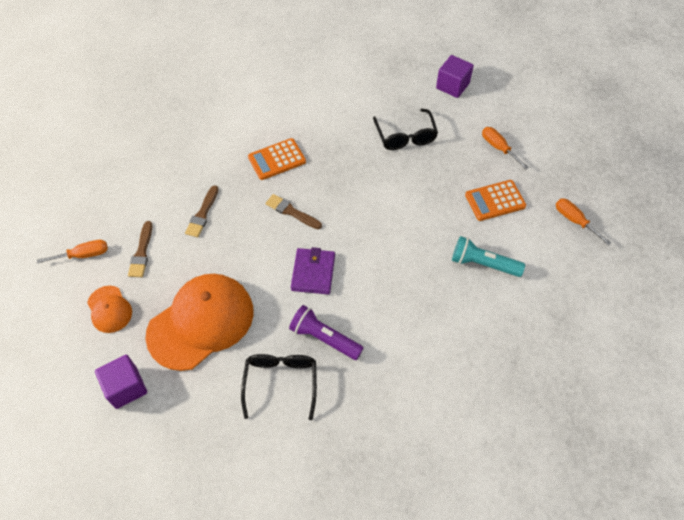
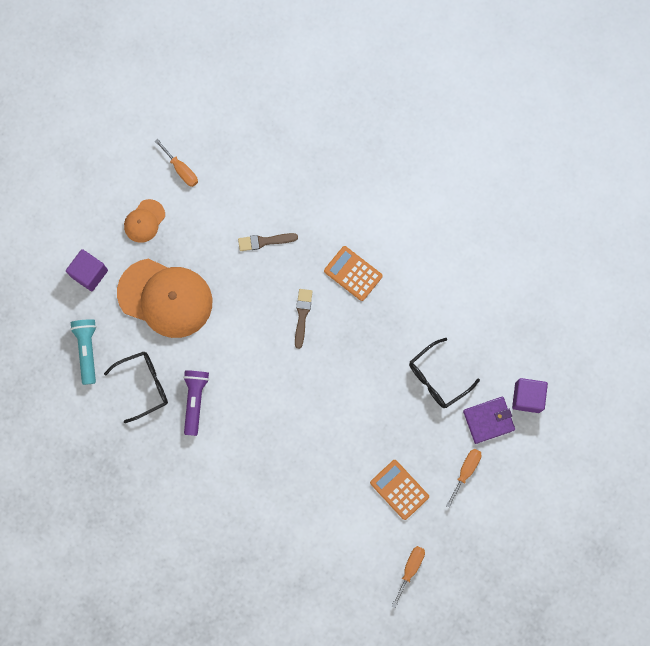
camera: 65 degrees right, 20 degrees up
(141, 252) = (205, 214): brown brush -> none
(313, 272) = (250, 363): purple wallet -> purple wallet (488, 420)
(483, 264) = (325, 502): turquoise flashlight -> turquoise flashlight (87, 350)

